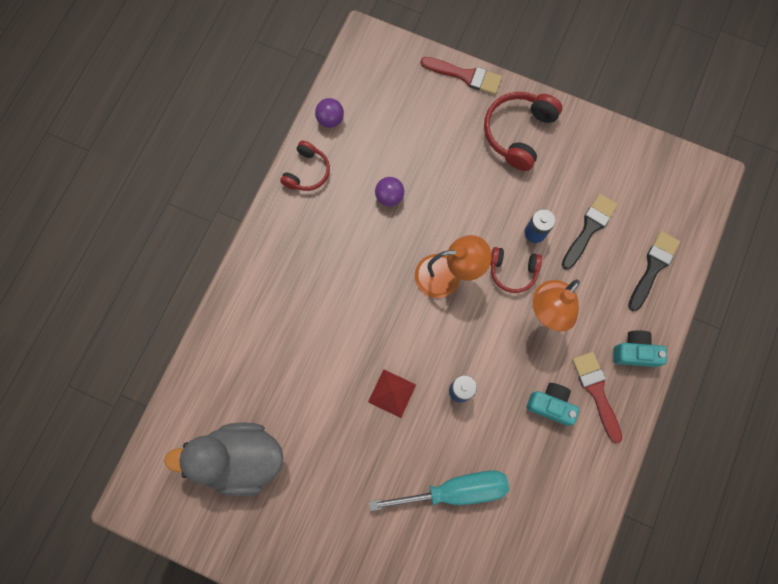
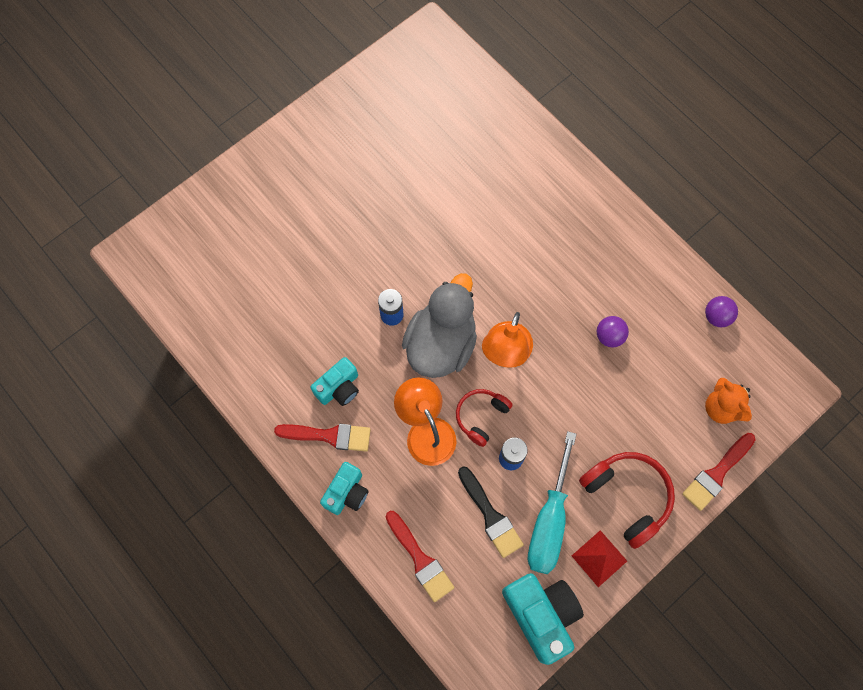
camera: 115 degrees right, 5 degrees down
(241, 458) = (424, 119): grey duck -> grey duck (441, 344)
(307, 172) = (667, 272): red headphones -> none
(392, 393) = (418, 257): red pyramid -> red pyramid (599, 558)
(409, 90) = (721, 408): none -> orange teddy bear
(455, 490) = (310, 271): turquoise screwdriver -> turquoise screwdriver (549, 521)
(641, 160) = (541, 614): none -> turquoise camera
(653, 267) = (420, 559): black brush -> red brush

